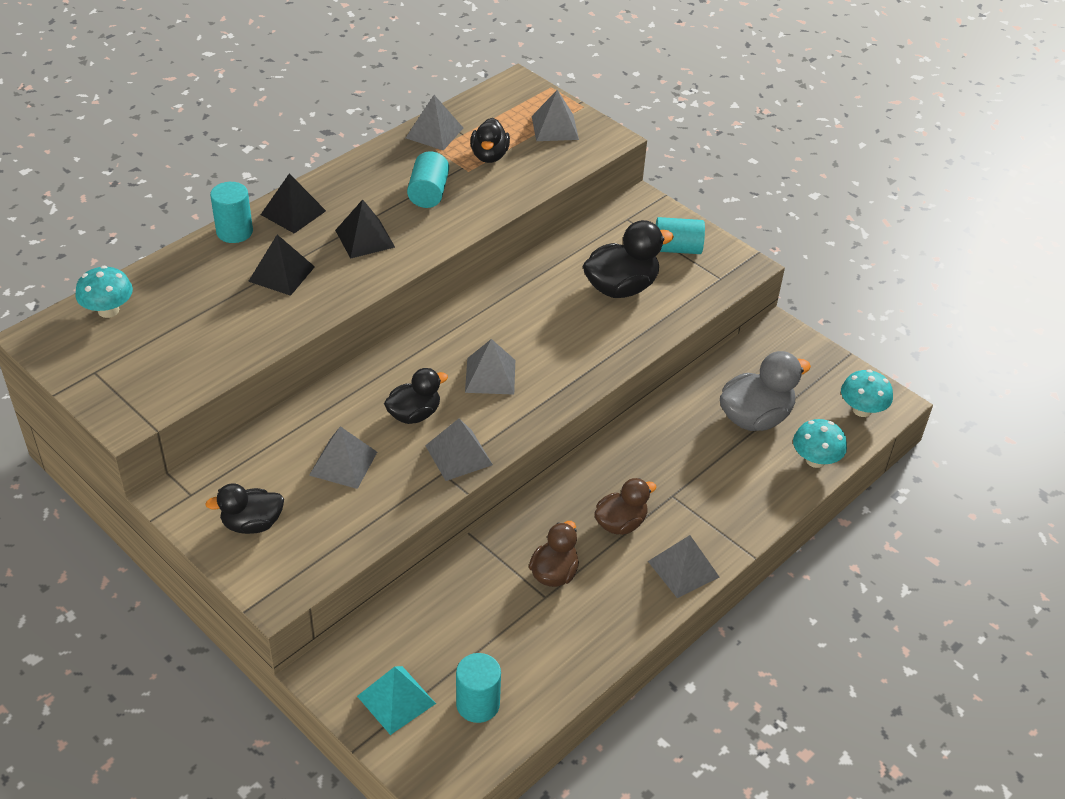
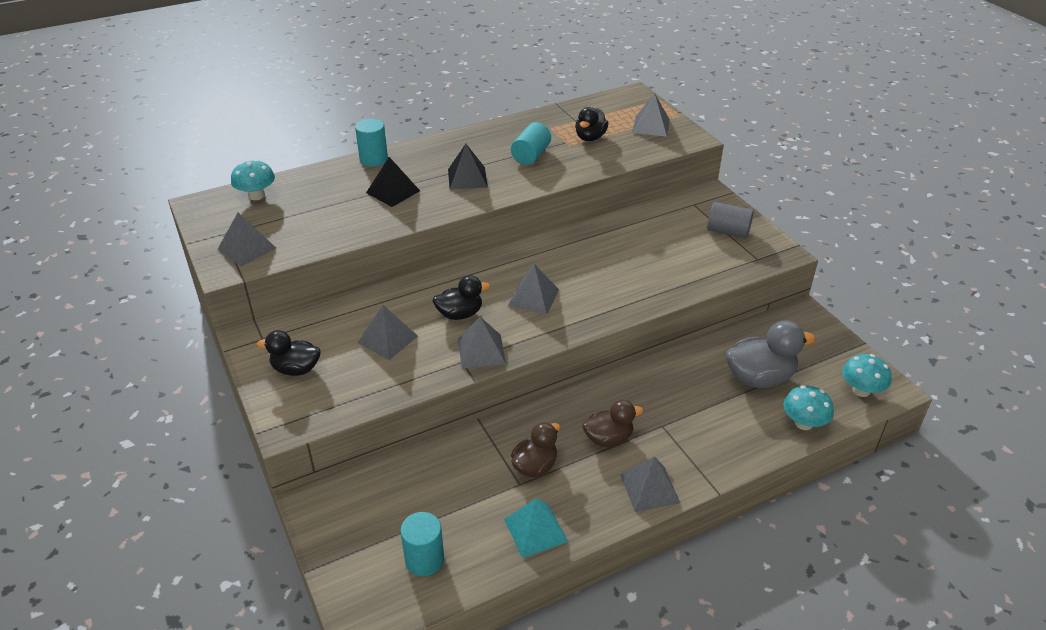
camera: 20 degrees right, 5 degrees down
(293, 212) = (422, 153): black pyramid -> none
(396, 699) = (359, 538): turquoise pyramid -> turquoise pyramid (535, 530)
(434, 133) = (554, 117): grey pyramid -> grey pyramid (247, 248)
(621, 287) = (669, 252): black duck -> none
(677, 248) = (728, 231): turquoise cylinder -> grey cylinder

